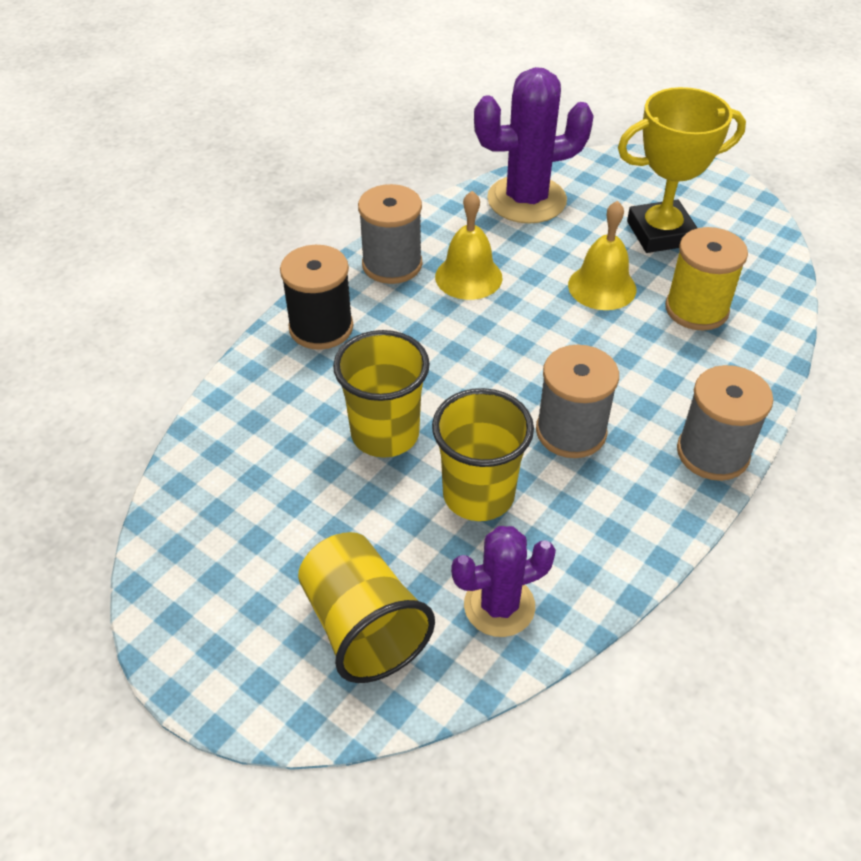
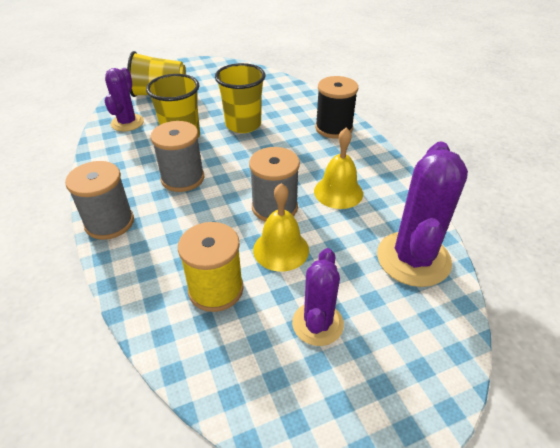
camera: 120 degrees right, 5 degrees down
(392, 264) = (372, 167): grey spool -> grey spool (274, 207)
(660, 233) = (317, 324): yellow trophy -> purple cactus

